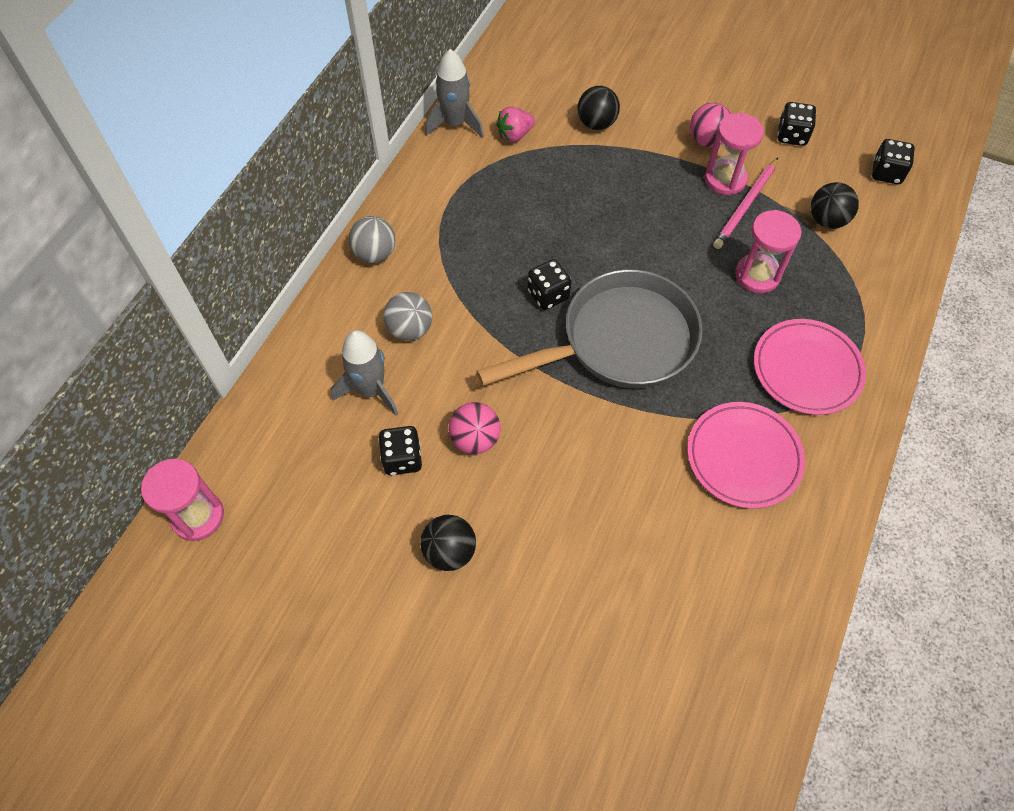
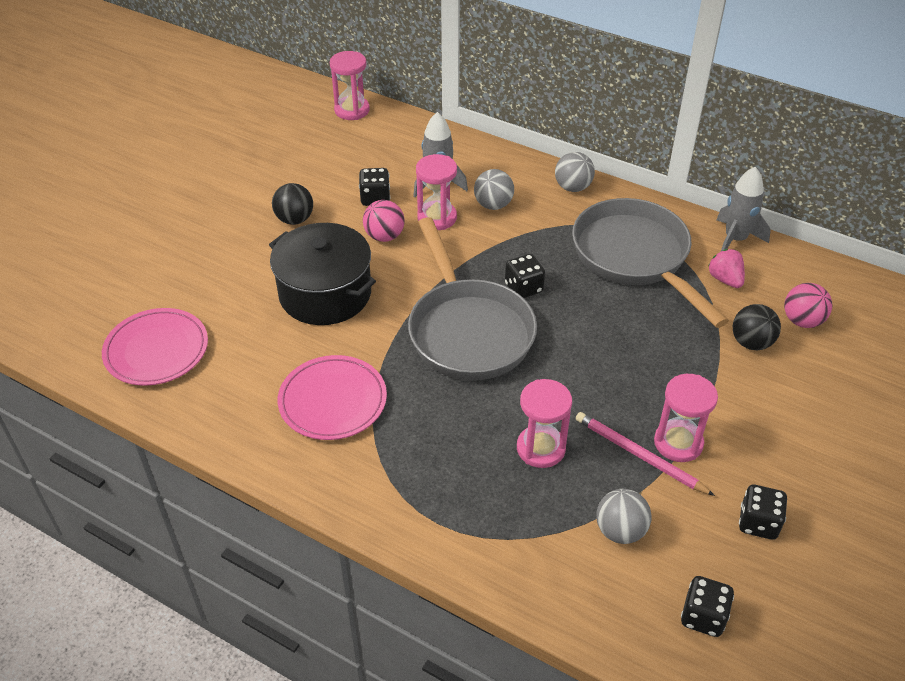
camera: 95 degrees right, 15 degrees down
(436, 386) = (437, 218): none -> pink hourglass
(490, 201) = (635, 258): none -> grey pan
(584, 491) = (325, 293): none -> black pot
(707, 140) = (738, 435): pink ball -> pink ball (802, 321)
(807, 369) = (419, 468): pink plate -> pink plate (156, 350)
(827, 220) = (620, 531): black ball -> grey ball

